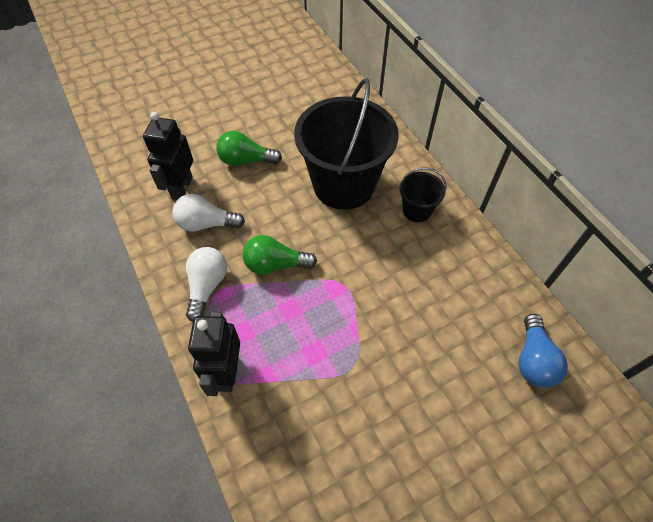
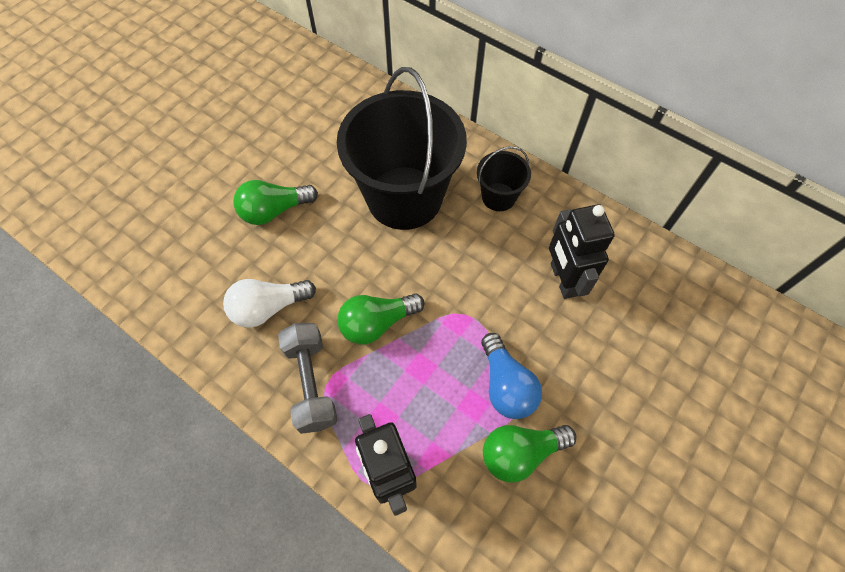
camera: 25 degrees left, 5 degrees up
(182, 188) = (213, 275): black robot -> black robot (563, 280)
(207, 286) = (311, 383): white light bulb -> grey dumbbell
(331, 403) = (520, 453): none -> green light bulb
(533, 360) = (691, 312): blue light bulb -> blue light bulb (506, 385)

